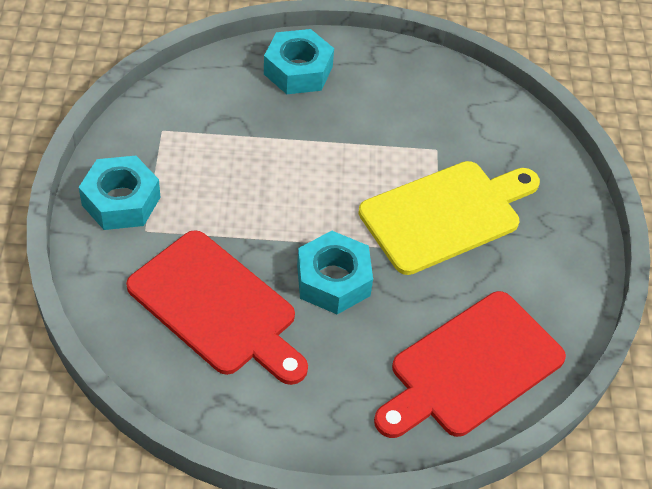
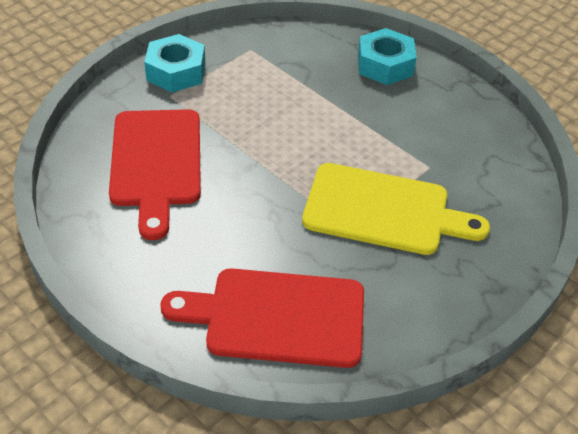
camera: 45 degrees right, 5 degrees down
(333, 280) = (249, 197): turquoise nut -> none

